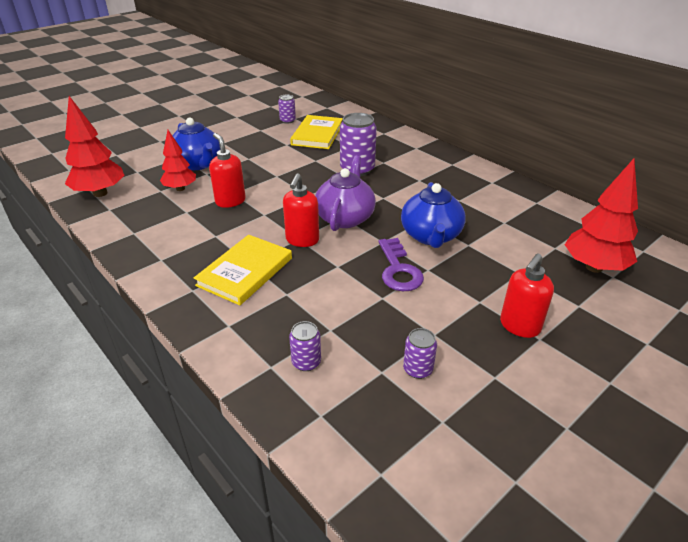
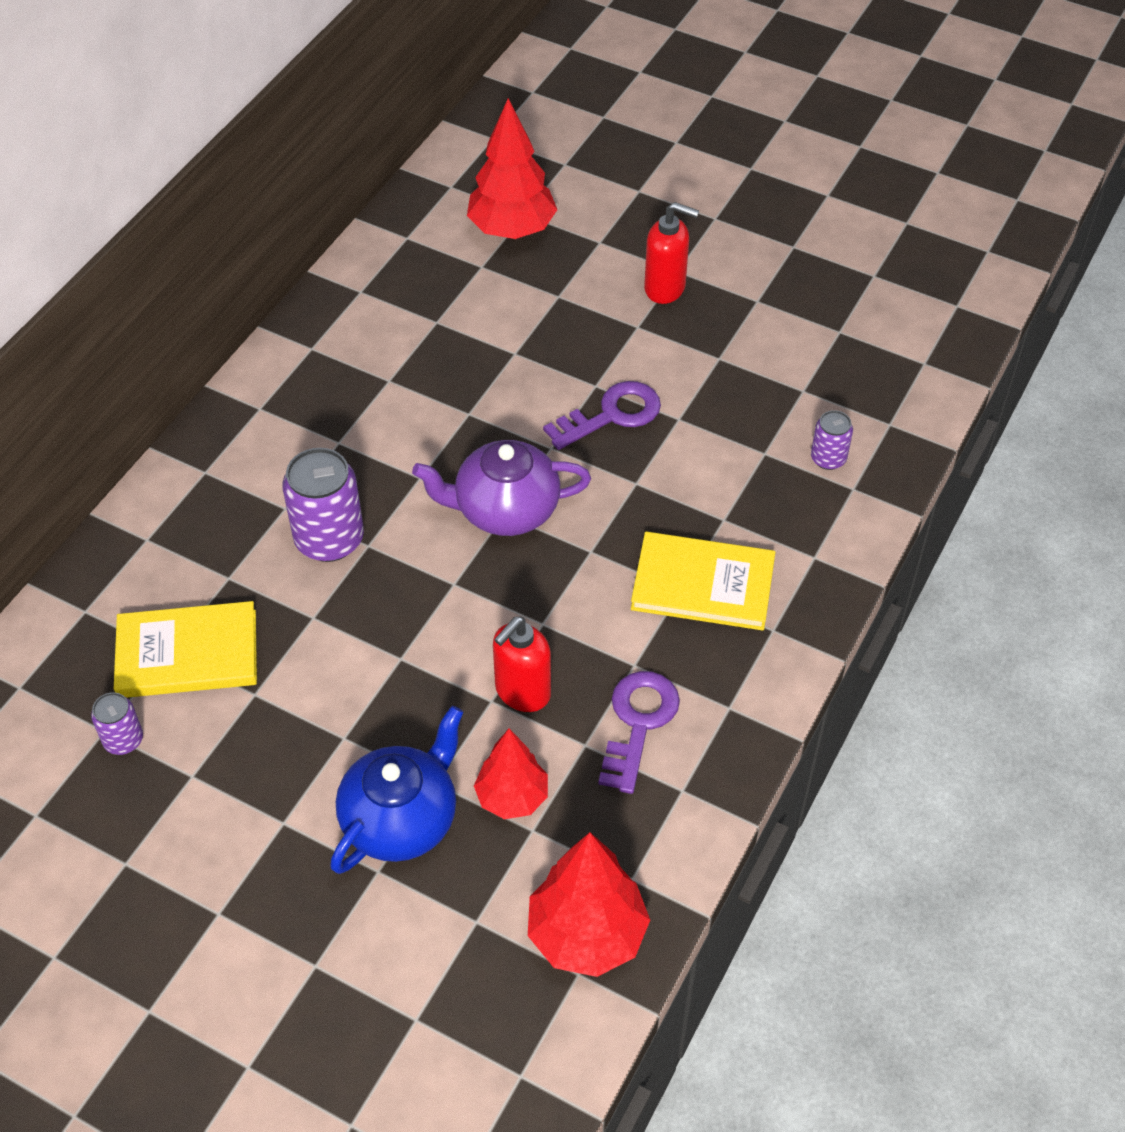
camera: 110 degrees left, 15 degrees up
(181, 229) = (638, 723): none -> purple key
(302, 240) = (593, 544): red soap dispenser -> none
(418, 369) = (782, 361): purple can -> none
(431, 236) = (511, 396): blue teapot -> none

